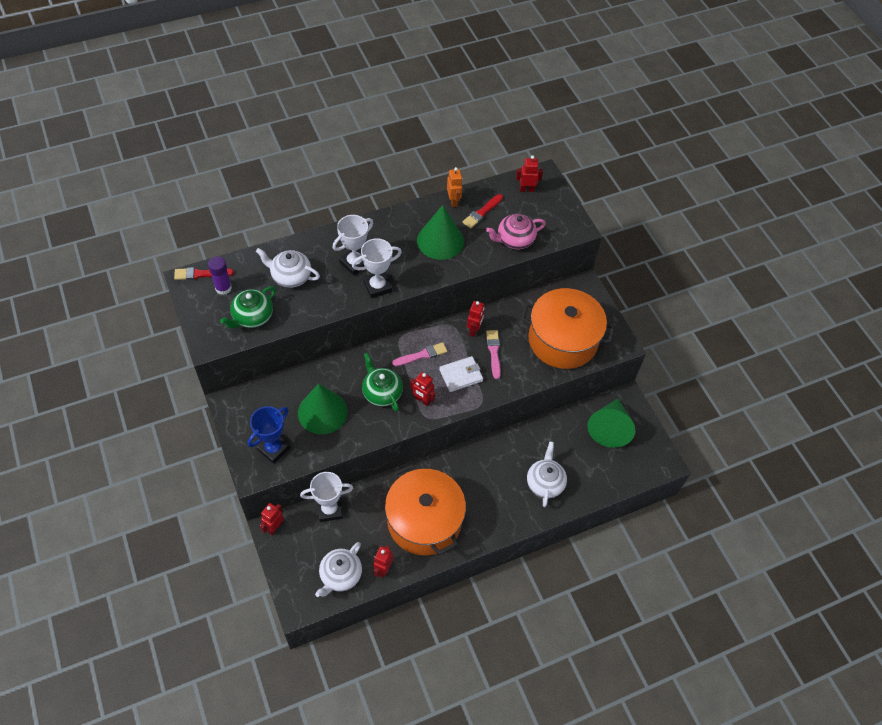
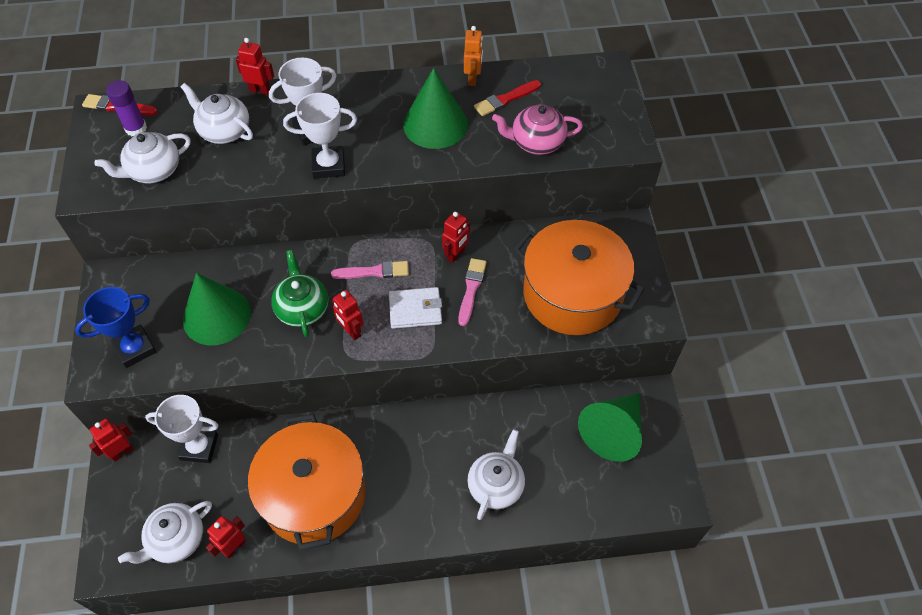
camera: 20 degrees right, 0 degrees up
(252, 317) = (154, 171): green teapot -> white teapot
(526, 189) = (577, 82): red robot -> red robot (260, 90)

